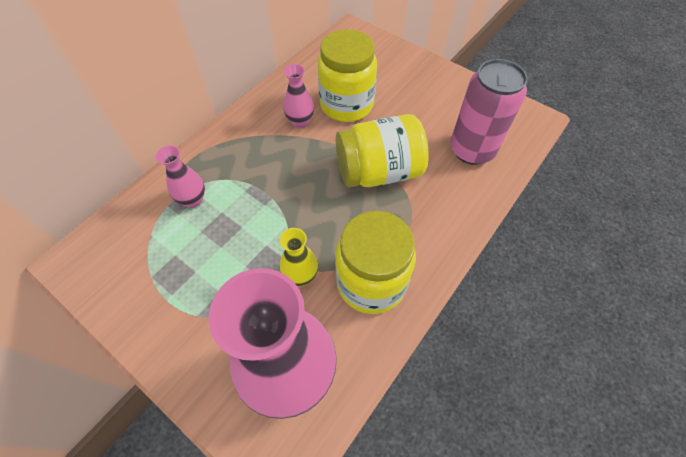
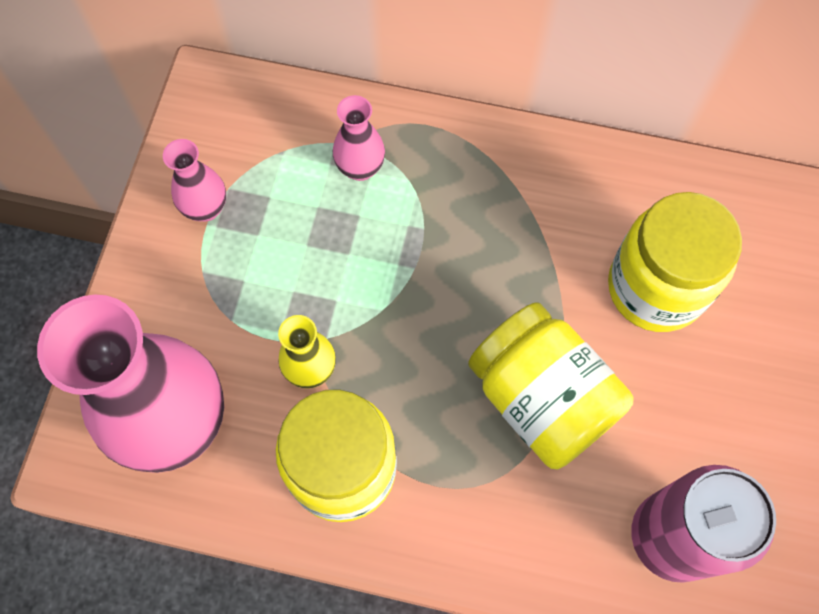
camera: 65 degrees right, 10 degrees up
(300, 122) = (577, 234): pink vase -> pink vase (206, 208)

